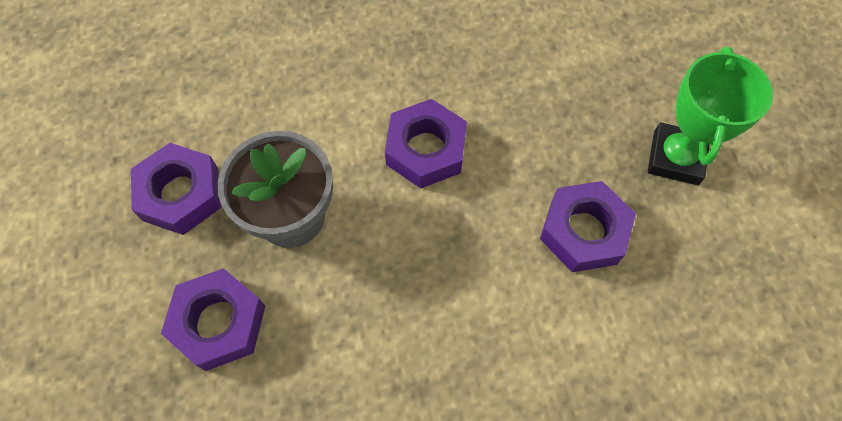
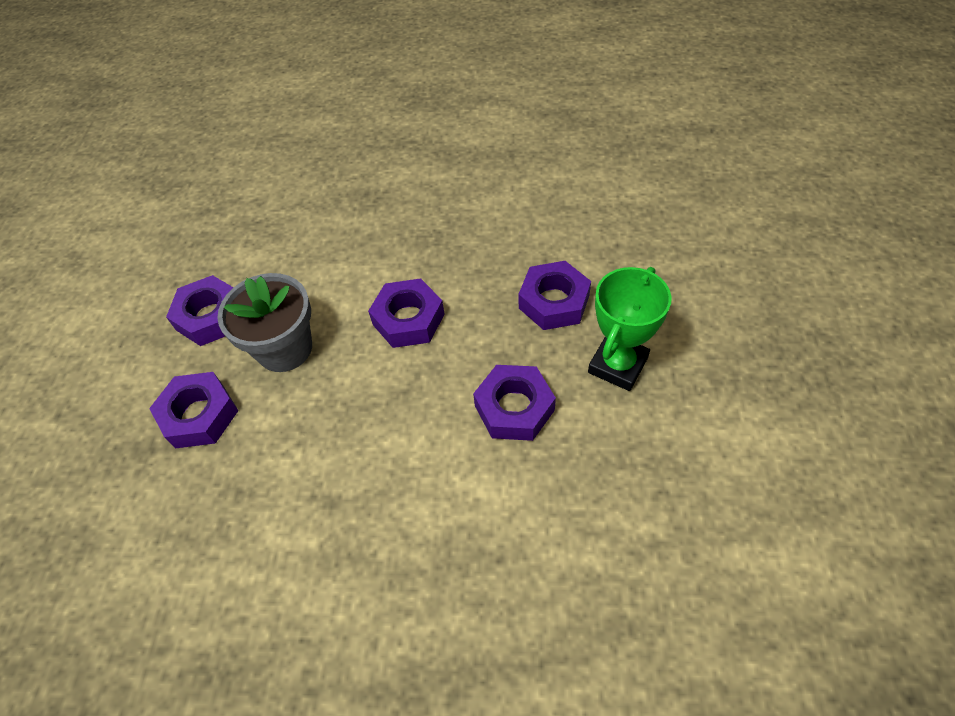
camera: 20 degrees right, 10 degrees down
(582, 96) = (554, 302): none -> purple nut

